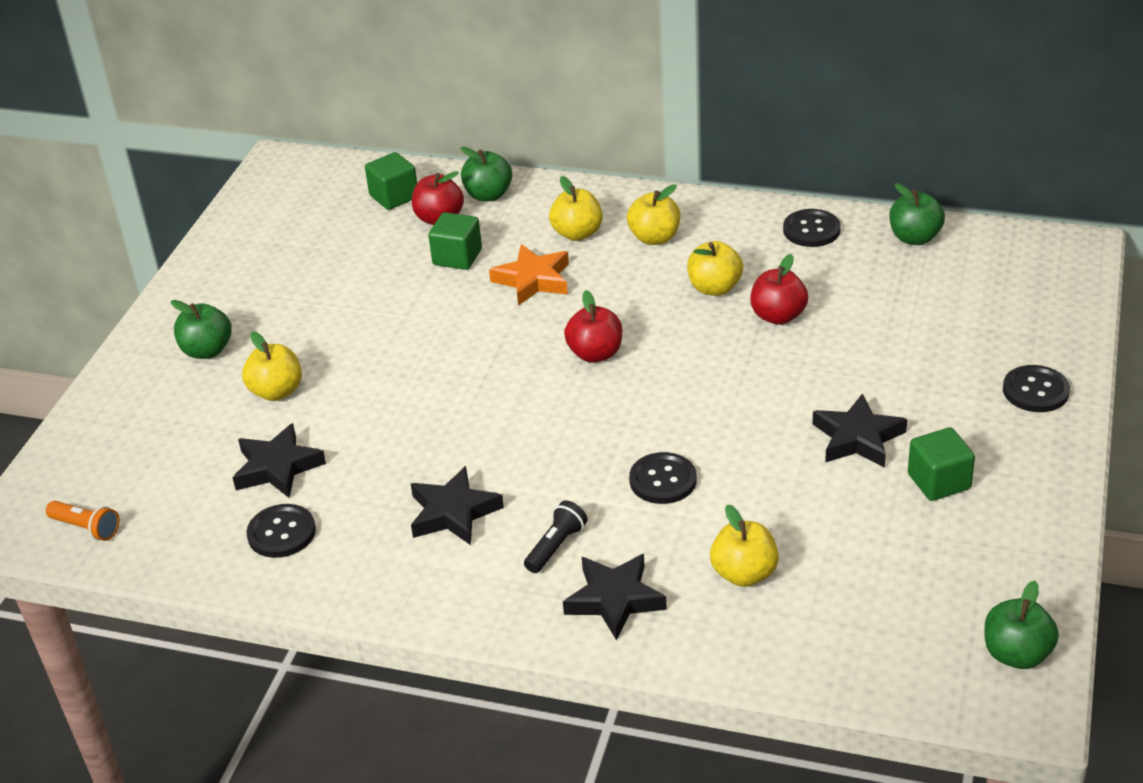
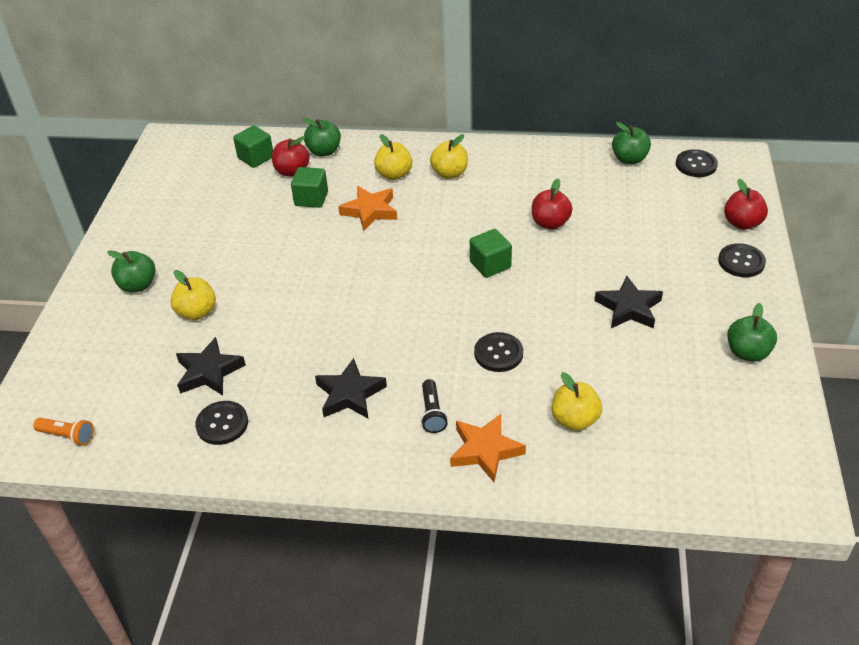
camera: 10 degrees left, 5 degrees up
(556, 546) = (432, 413): black flashlight -> black flashlight turned 150 degrees clockwise
(595, 354) = (427, 262): red apple -> red apple (742, 223)
(615, 599) = (485, 450): black star -> orange star
(714, 288) = (500, 206): yellow apple -> none
(811, 230) = (557, 159): black button -> black button (696, 165)
(939, 481) = (694, 335): green cube -> green cube (490, 265)
(1016, 654) = (784, 461): green apple -> green apple (747, 352)

